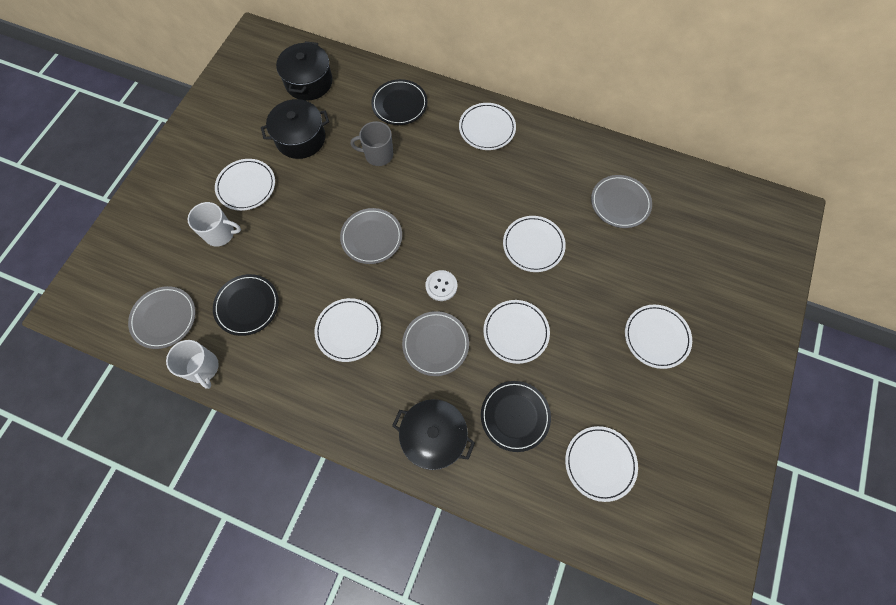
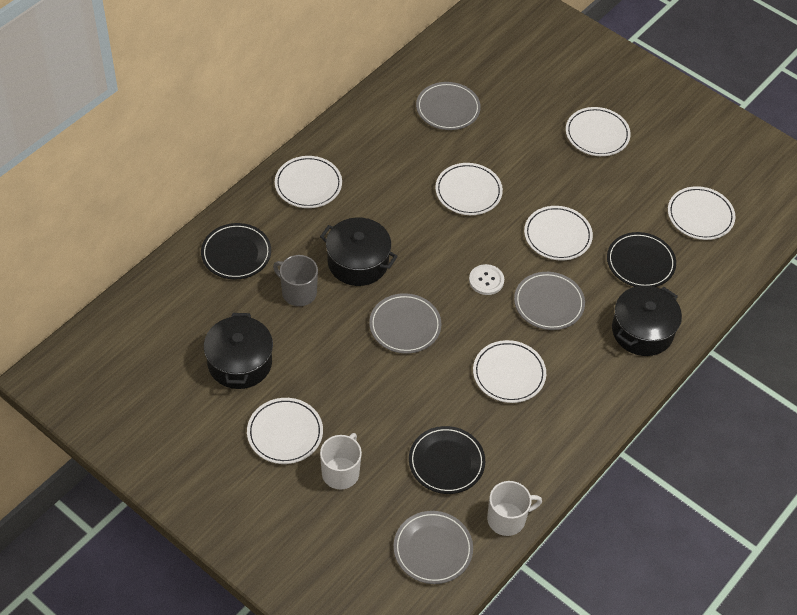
camera: 75 degrees left, 15 degrees down
(309, 82) = (156, 335): black pot -> black pot (358, 262)
(378, 155) = (298, 292): grey mug -> grey mug turned 105 degrees clockwise

